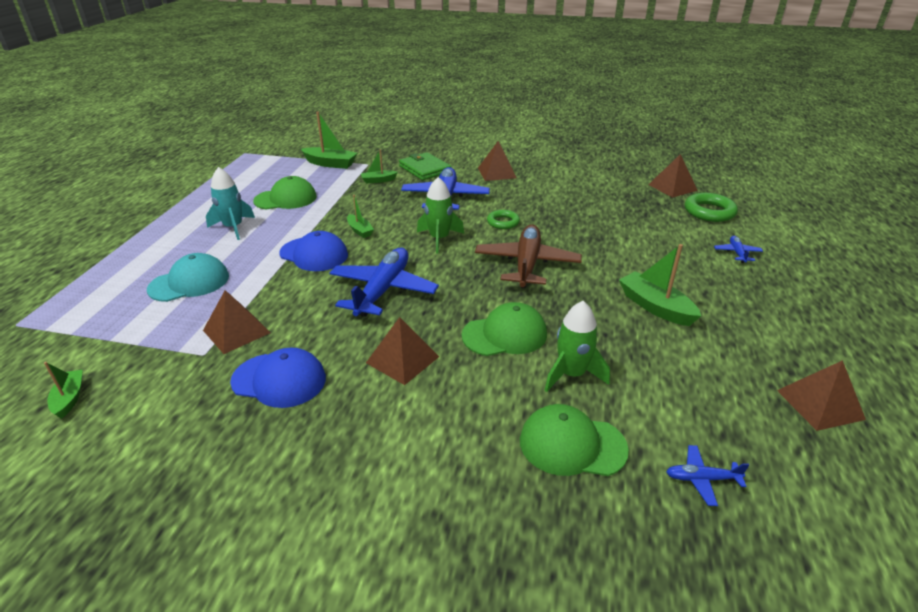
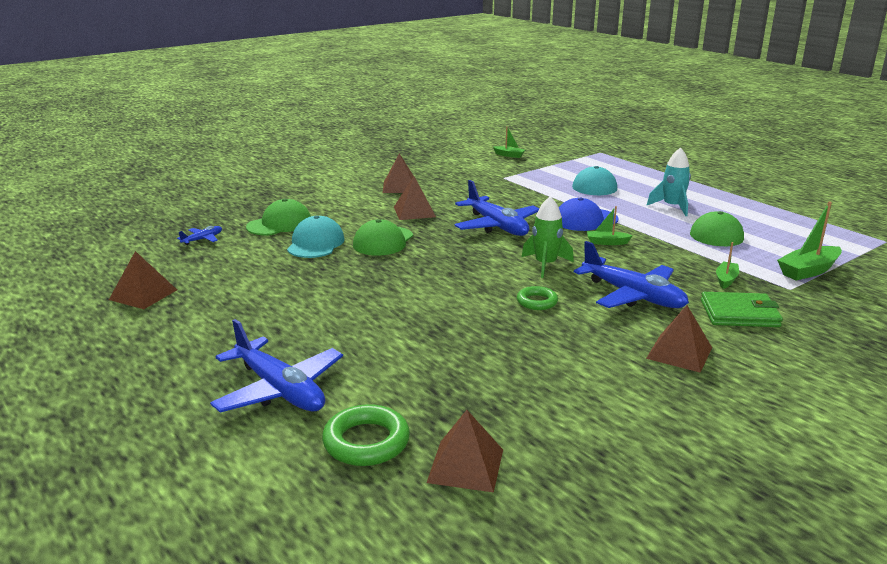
camera: 130 degrees right, 10 degrees down
(236, 331) = (514, 186): brown pyramid -> brown pyramid (400, 187)
(279, 380) = (450, 186): blue cap -> none
(527, 264) = (448, 281): brown plane -> none
(571, 374) = (315, 243): green rocket -> turquoise cap
(655, 307) = (307, 299): green boat -> none
(737, 253) = (280, 390): blue plane -> blue plane, size x2.22

